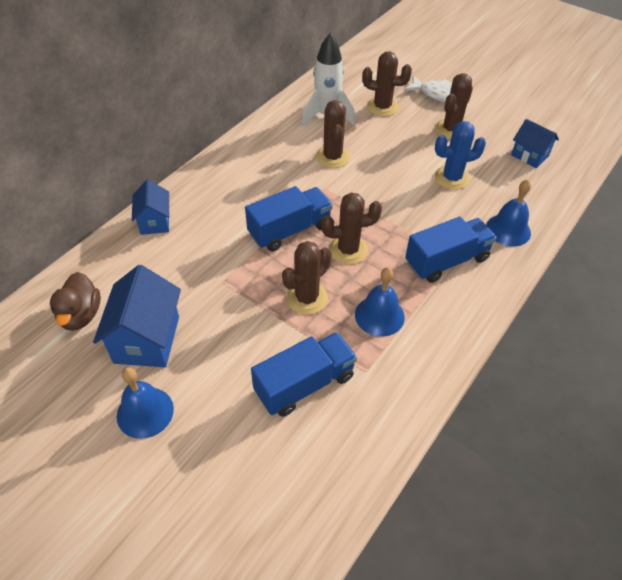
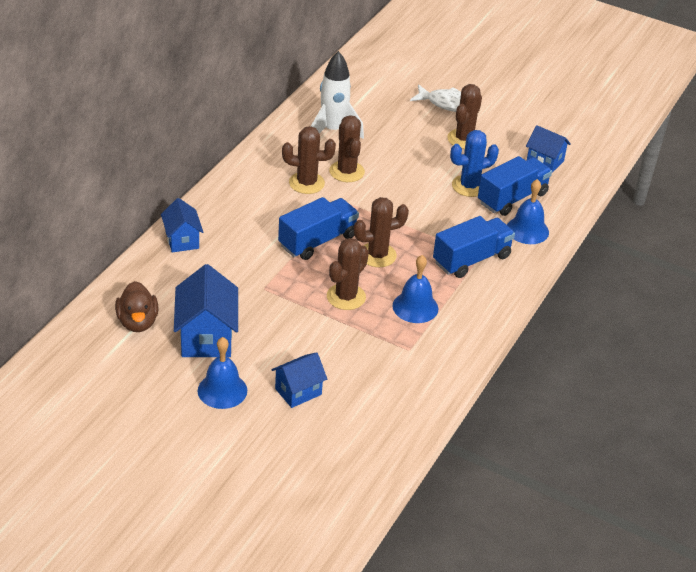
camera: 10 degrees left, 10 degrees down
(230, 420) = (298, 391): none -> blue house
(304, 384) = (357, 362): blue truck -> blue truck (512, 198)
(382, 107) = (390, 119): brown cactus -> brown cactus (306, 183)

